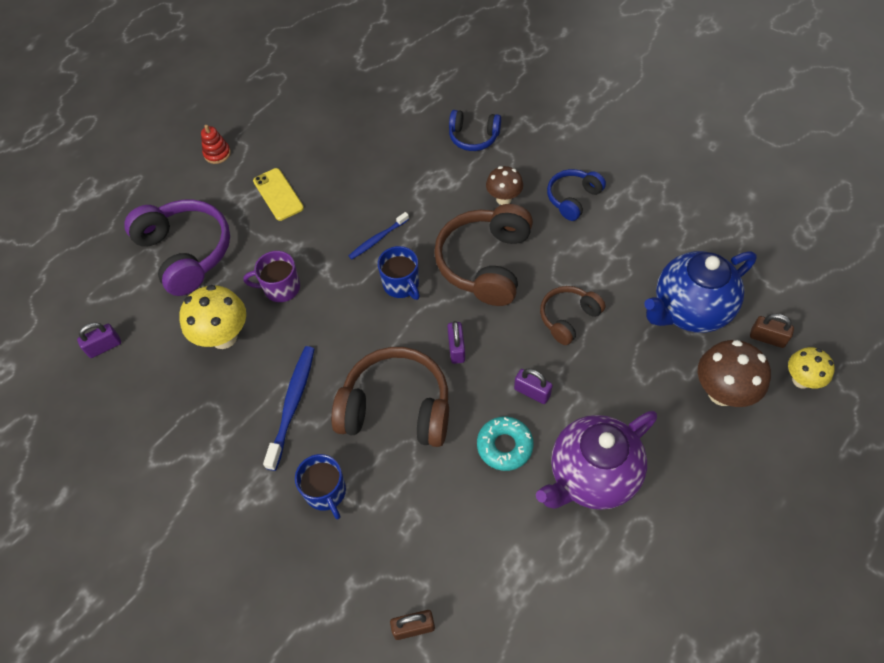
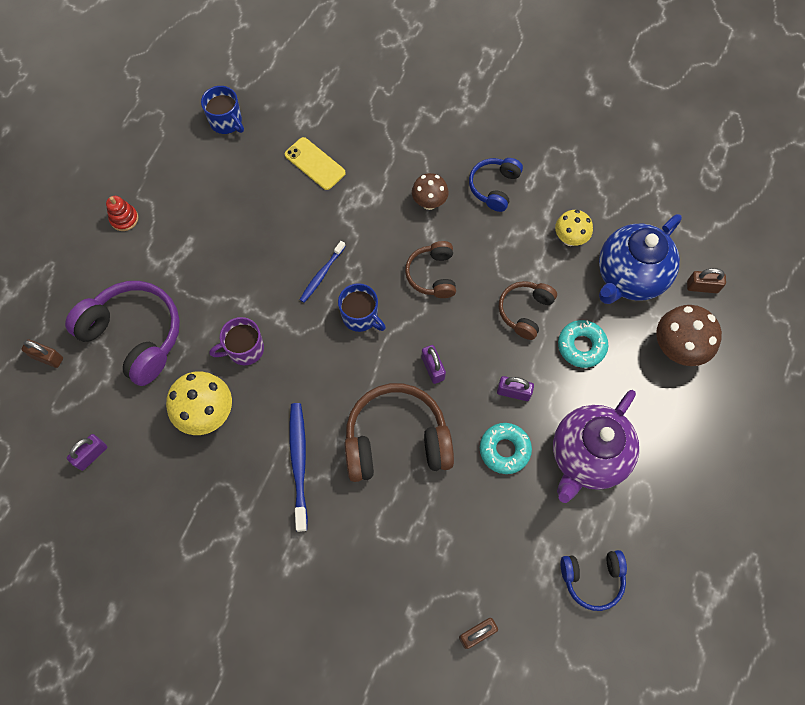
camera: 20 degrees left, 10 degrees up
(102, 253) = (47, 357): none -> brown padlock
(278, 194) = (205, 250): yellow phone -> yellow phone (315, 164)
(326, 492) = (359, 537): blue mug -> blue mug (226, 122)
(473, 137) = (379, 141): blue headphones -> blue headphones (592, 578)
(485, 263) = (432, 275): brown headphones -> brown headphones, size x0.56
(618, 365) = (581, 346): none -> turquoise donut
(801, 380) = (739, 319): yellow mushroom -> yellow mushroom (569, 239)

